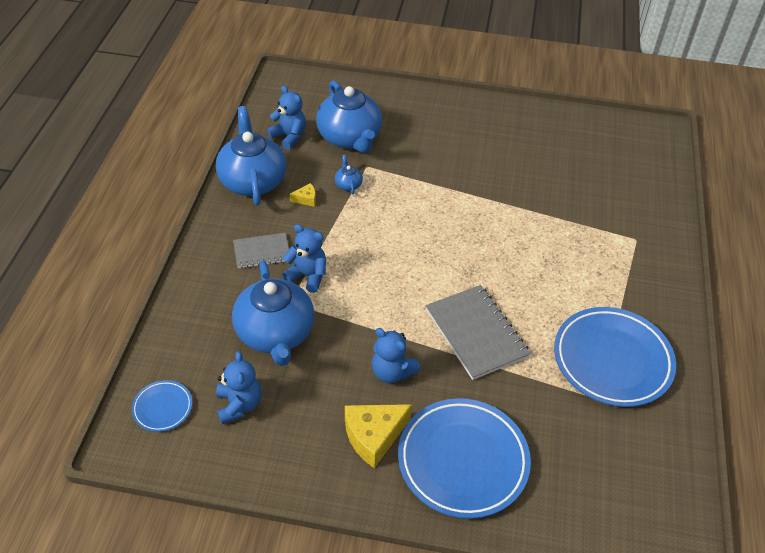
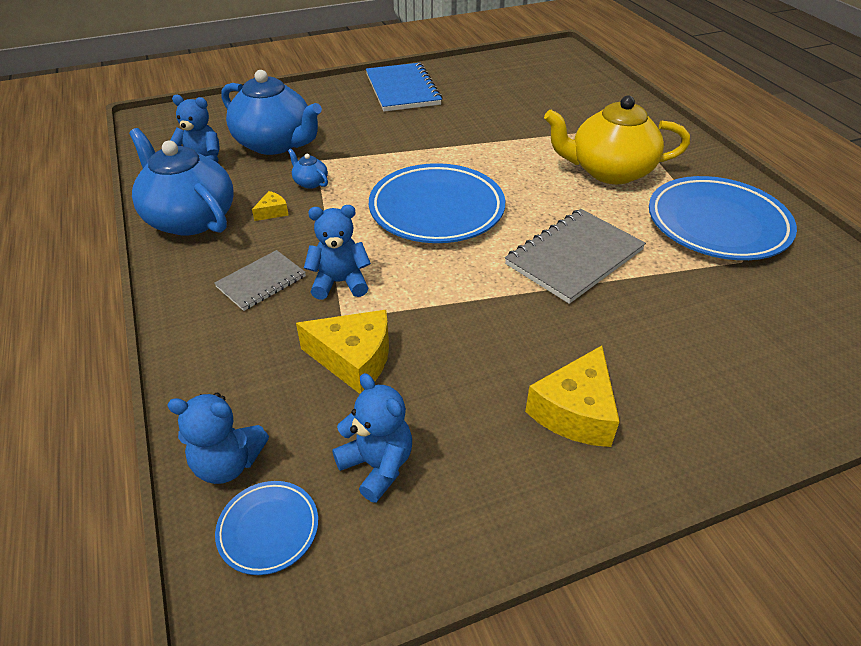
camera: 30 degrees left, 5 degrees down
(275, 334) = (354, 359): blue teapot -> yellow cheese
(392, 372) = (527, 334): blue teddy bear -> blue teddy bear (228, 463)
(463, 461) = (692, 384): blue plate -> blue plate (436, 210)
(476, 333) = (574, 257): grey notebook -> grey notebook turned 75 degrees counterclockwise
(484, 121) = (402, 90): none -> blue notebook
(575, 274) = (609, 171): none -> yellow teapot

